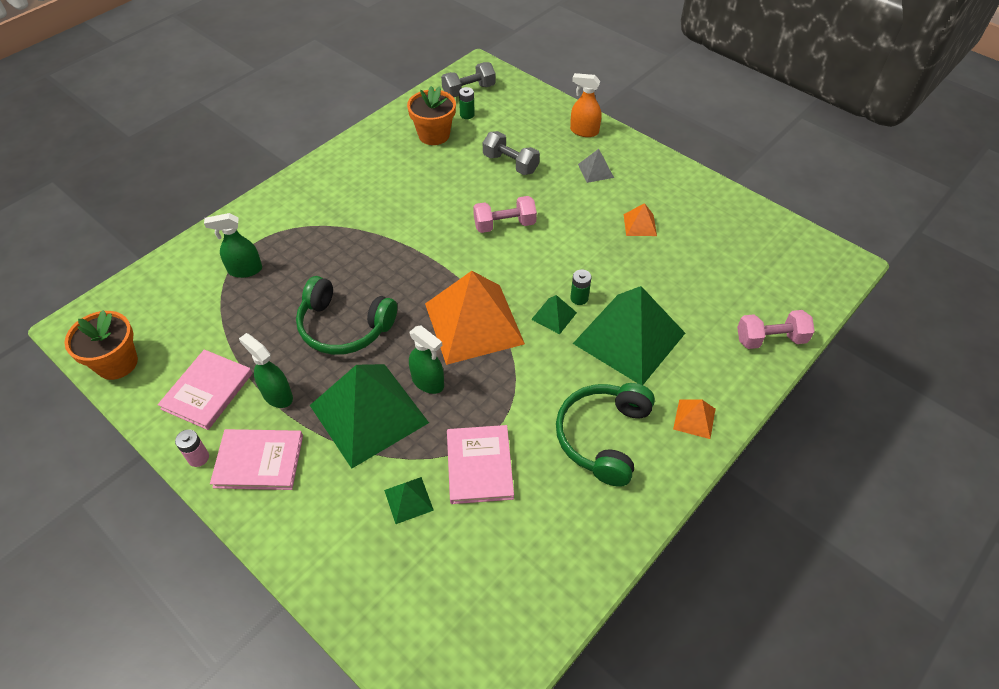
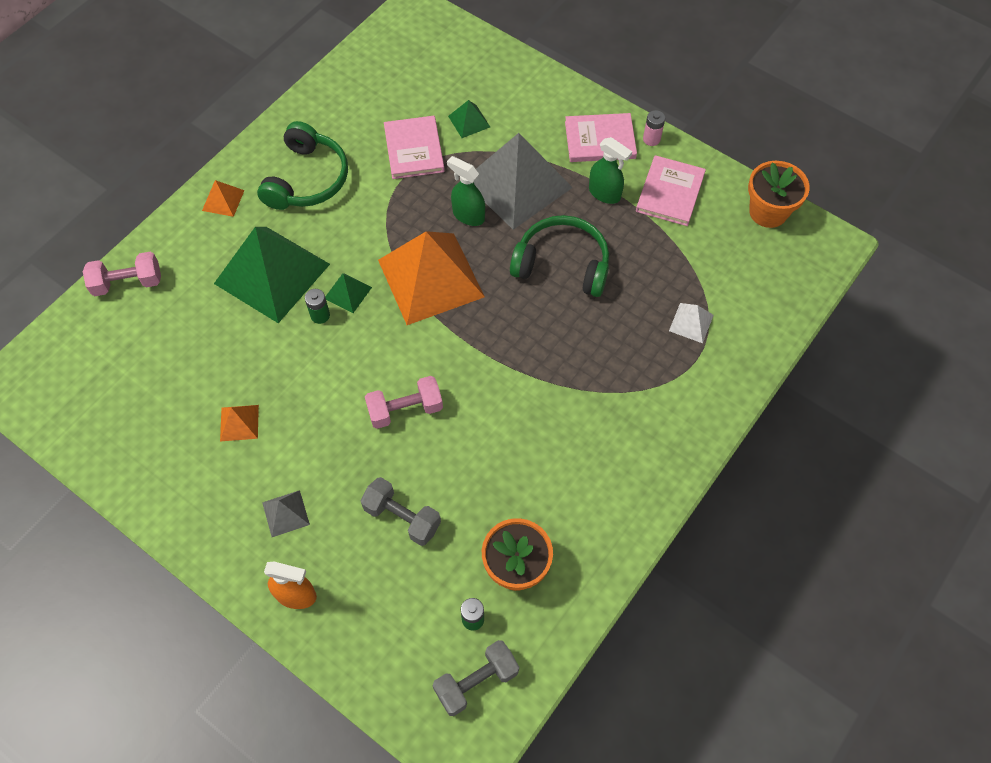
camera: 175 degrees right, 10 degrees up
(245, 270) = (691, 323): green spray bottle -> white pyramid
(369, 413) = (517, 184): green pyramid -> grey pyramid

